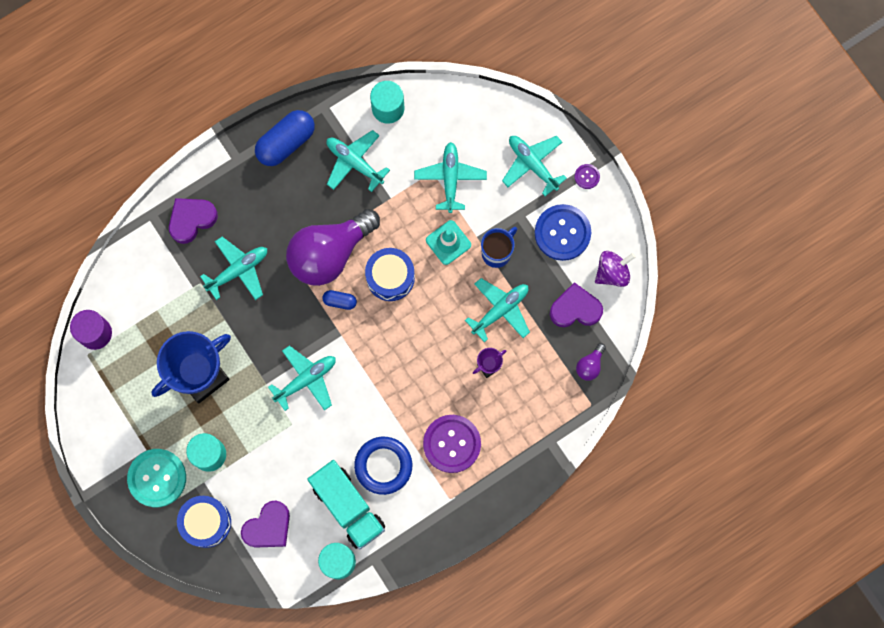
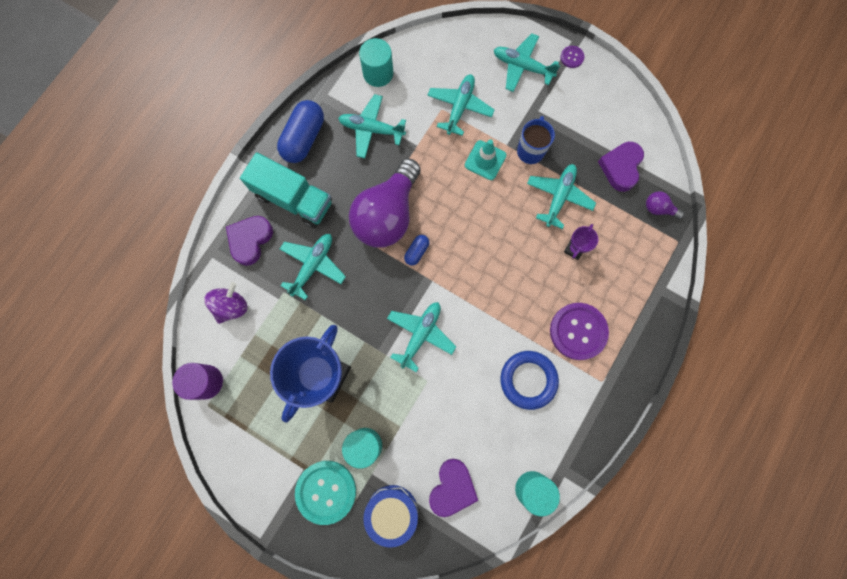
camera: 25 degrees left, 0 degrees up
(340, 301) = (416, 252): blue capsule -> blue capsule turned 45 degrees counterclockwise
(348, 507) = (515, 433): turquoise truck -> turquoise truck (293, 199)
(390, 277) = (450, 211): blue drum -> none
(450, 178) = (460, 107): turquoise plane -> turquoise plane turned 45 degrees clockwise
(562, 233) = (576, 110): blue button -> none
(575, 309) = (621, 167): purple heart -> purple heart turned 45 degrees counterclockwise
(590, 365) = (658, 209): purple light bulb -> purple light bulb turned 105 degrees clockwise
(612, 272) = (634, 124): purple spinning top -> purple spinning top (231, 306)

